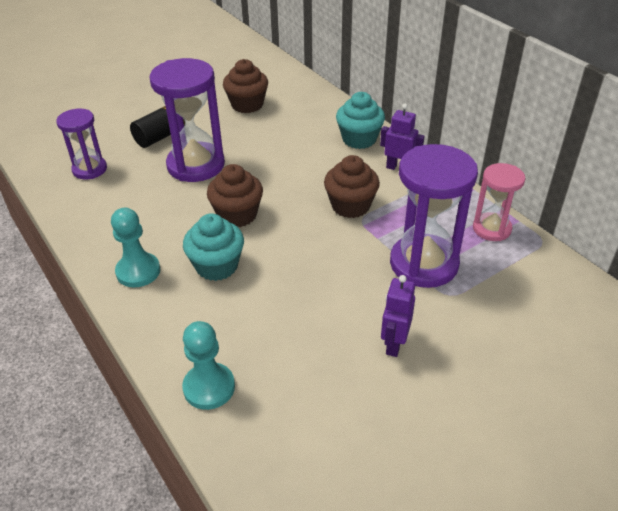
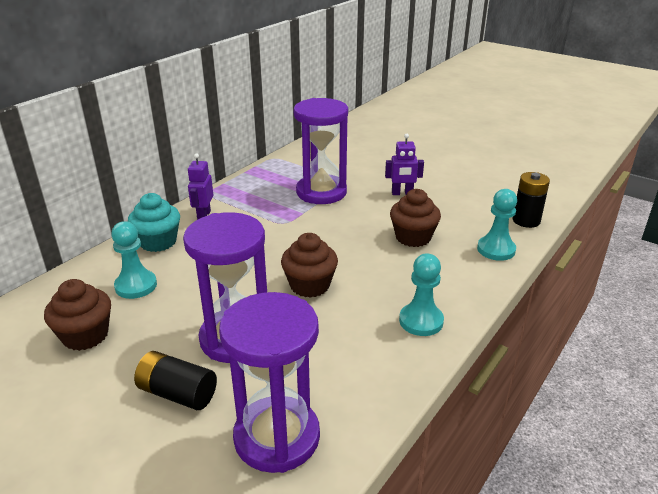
camera: 110 degrees left, 10 degrees down
(89, 169) = (277, 437): purple hourglass -> purple hourglass, size x1.70
(217, 266) = (383, 278): turquoise cupcake -> none
(256, 464) = (526, 221): none -> black battery
(295, 126) = (136, 286): none -> turquoise pawn
(350, 206) = (268, 230): brown cupcake -> brown cupcake (413, 237)
(491, 229) = (269, 173): pink hourglass -> none

